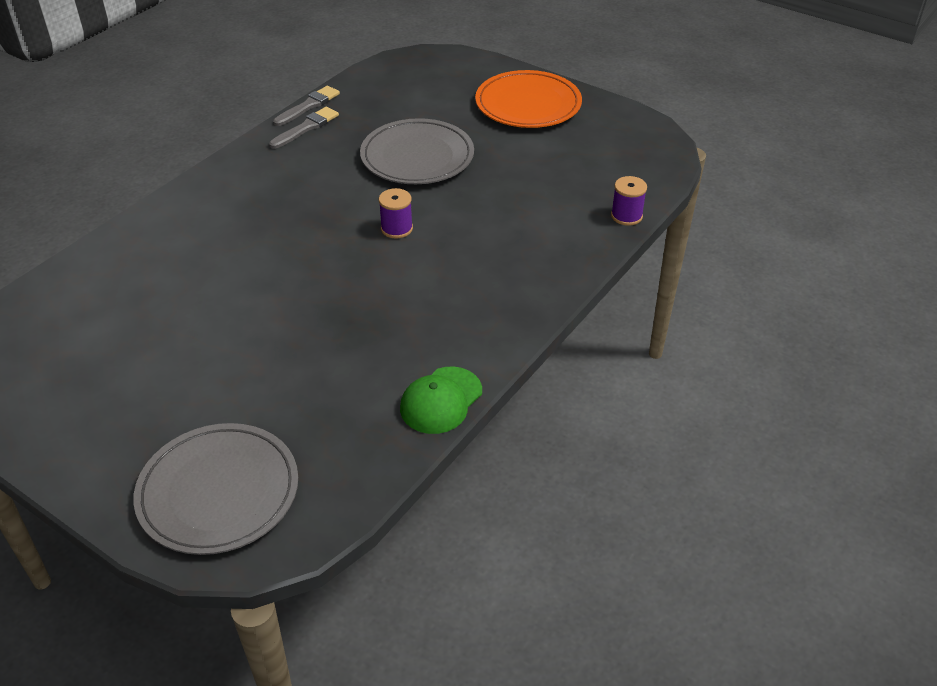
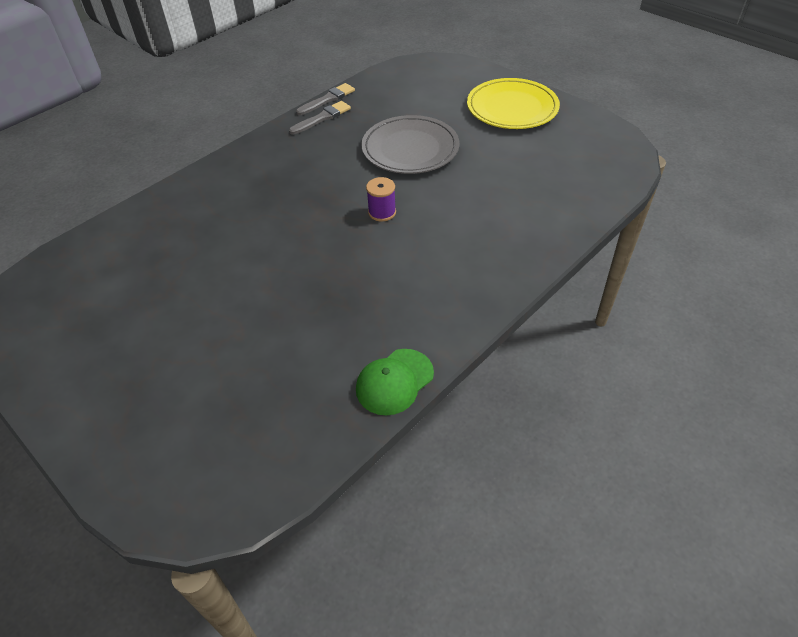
camera: 10 degrees right, 5 degrees up
(218, 492) = (180, 453): grey plate -> none
(528, 104) = (512, 108): orange plate -> yellow plate
(626, 216) = (587, 215): purple spool -> none

